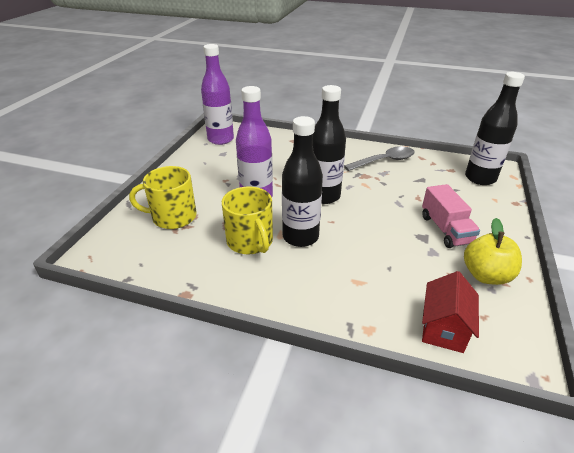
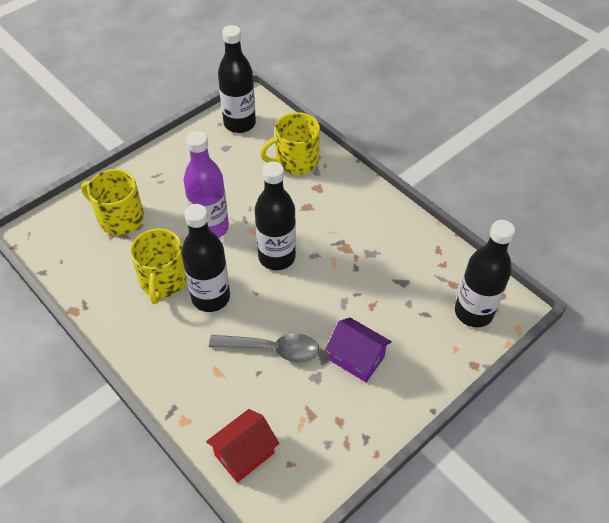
camera: 30 degrees right, 15 degrees up
(220, 139) = (239, 123): purple bottle -> black bottle
(281, 145) = (295, 161): none -> yellow mug
(384, 161) = (389, 236): grey spoon -> grey spoon (272, 349)
(445, 229) = (357, 359): pink truck -> purple house
(486, 275) = (338, 428): yellow apple -> none

